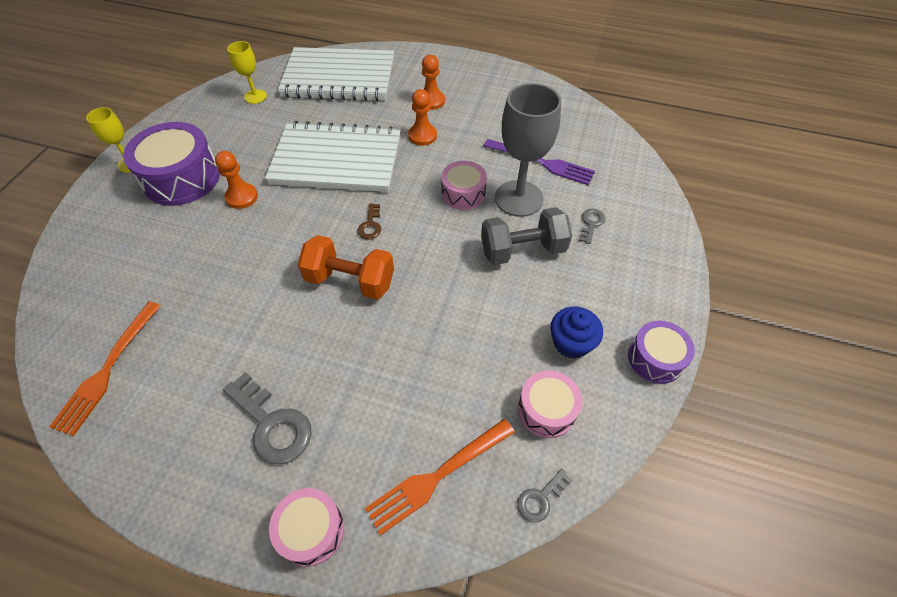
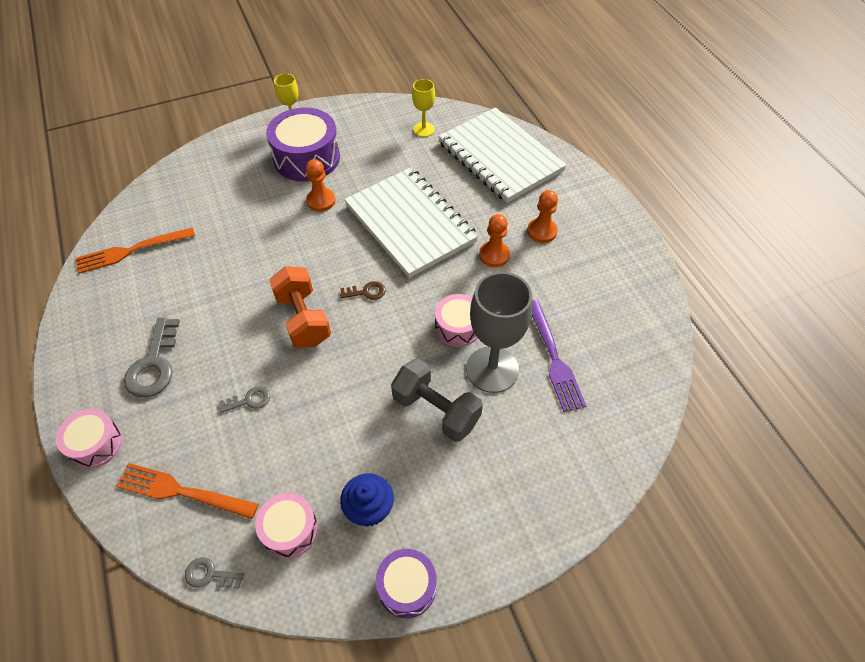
camera: 50 degrees right, 0 degrees up
(370, 225) = (366, 292): brown key -> brown key turned 150 degrees counterclockwise
(591, 224) = (517, 443): grey key -> grey key (249, 400)

